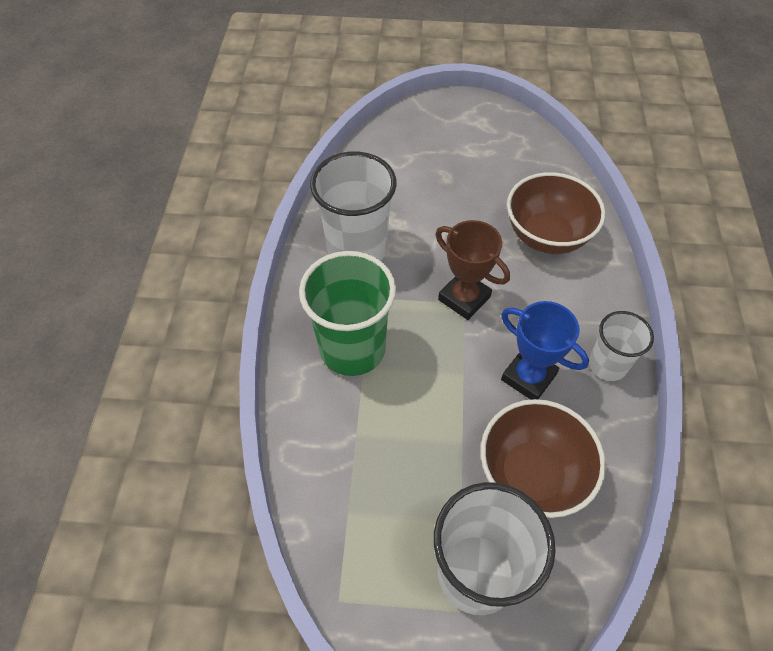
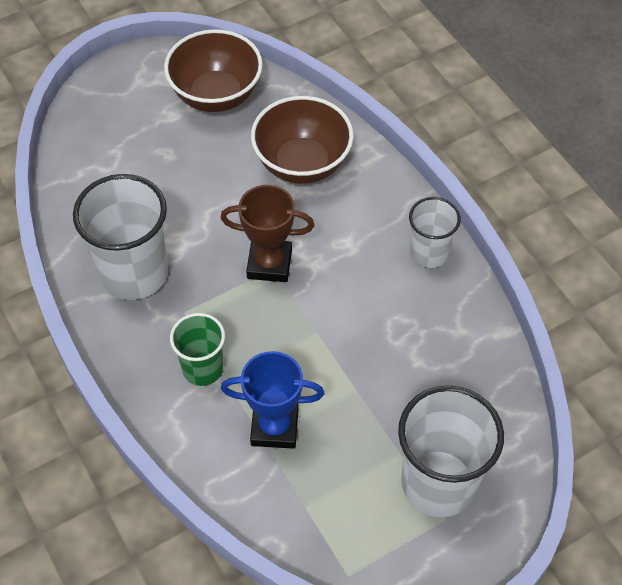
camera: 35 degrees left, 0 degrees up
(352, 348) = (202, 368): green cup -> green cup, size x0.58
(528, 377) = (372, 302): blue trophy -> blue trophy (274, 427)
(532, 474) = (429, 380): brown bowl -> brown bowl (216, 95)

